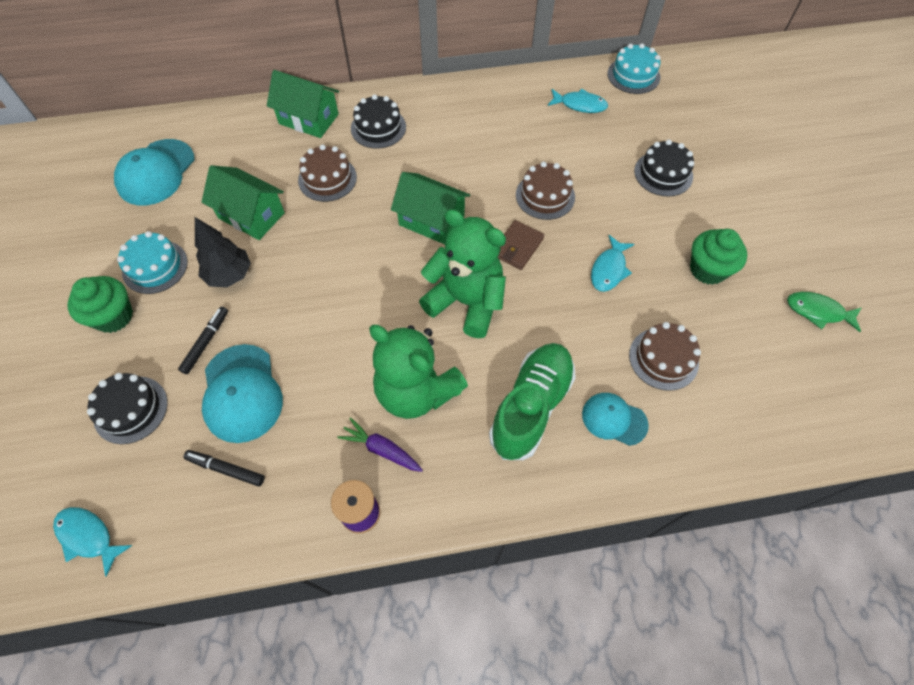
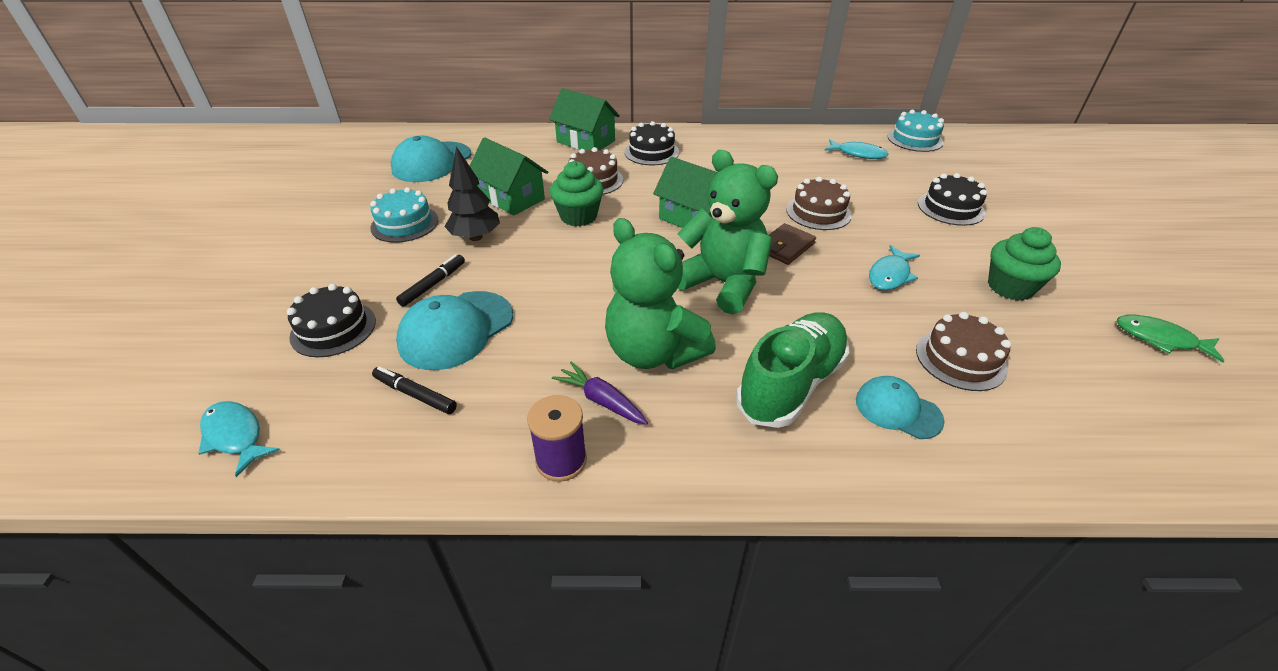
camera: 10 degrees right, 20 degrees down
(114, 316) = (349, 255): green cupcake -> green cupcake (578, 216)
(242, 393) = (456, 330): turquoise cap -> turquoise cap turned 45 degrees clockwise

